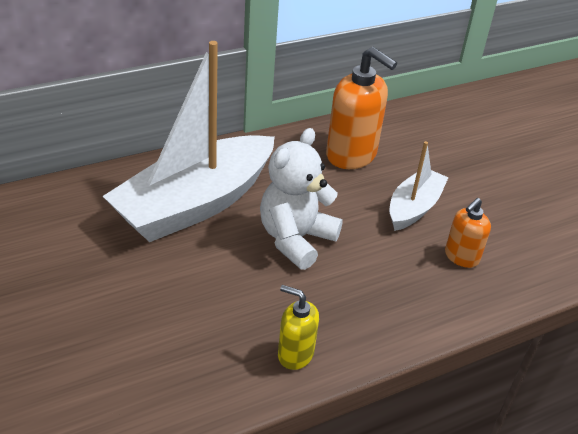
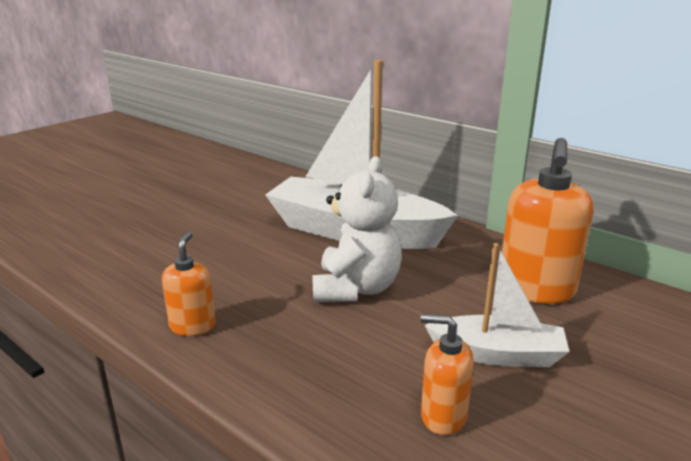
camera: 70 degrees right, 15 degrees down
(295, 239) = (356, 289): white teddy bear -> white teddy bear turned 90 degrees clockwise
(295, 354) = (193, 326): yellow soap dispenser -> orange soap dispenser

